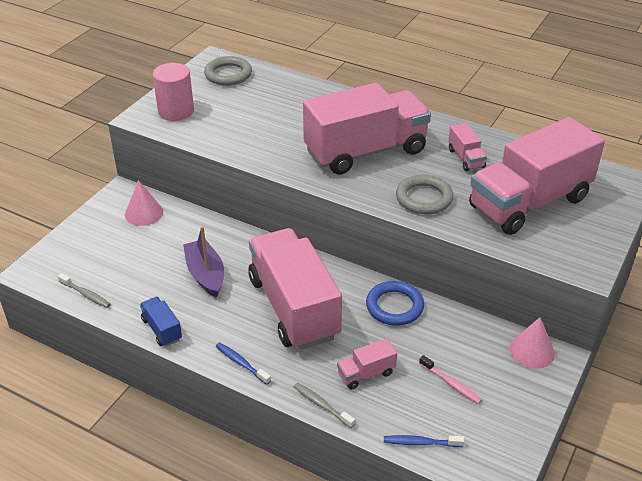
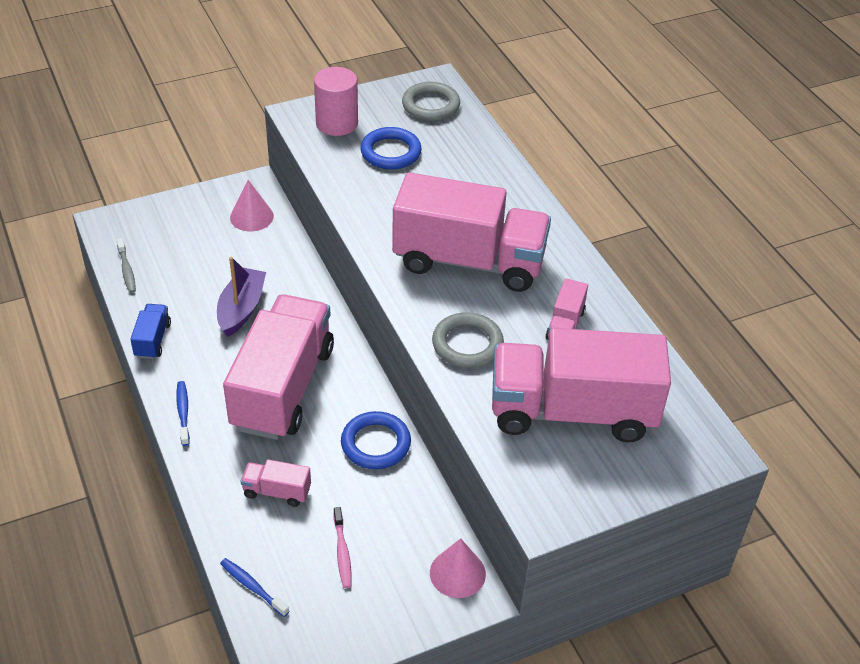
camera: 35 degrees right, 5 degrees up
(235, 112) = (390, 152): none -> blue ring
(322, 405) = (208, 495): grey toothbrush -> none

